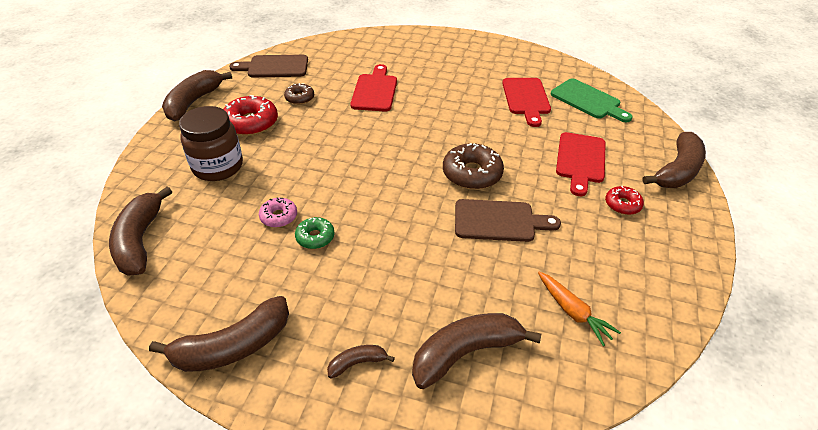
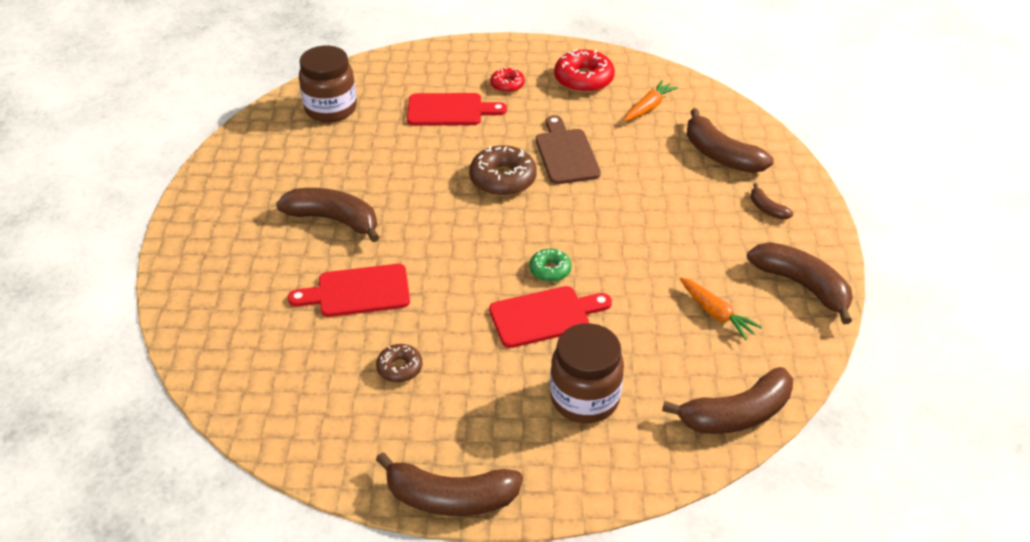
camera: 105 degrees left, 0 degrees up
(243, 264) = (715, 313): none -> orange carrot
(251, 123) = (479, 401): red donut -> red donut (583, 79)
(274, 67) = (315, 431): brown cutting board -> none
(279, 217) = (639, 309): pink donut -> none
(315, 237) = (652, 271): green donut -> green donut (550, 270)
(526, 98) = (340, 154): red cutting board -> red cutting board (544, 316)
(588, 100) = (331, 109): green cutting board -> brown jar
(677, 171) = (443, 55): brown banana -> brown banana (334, 219)

